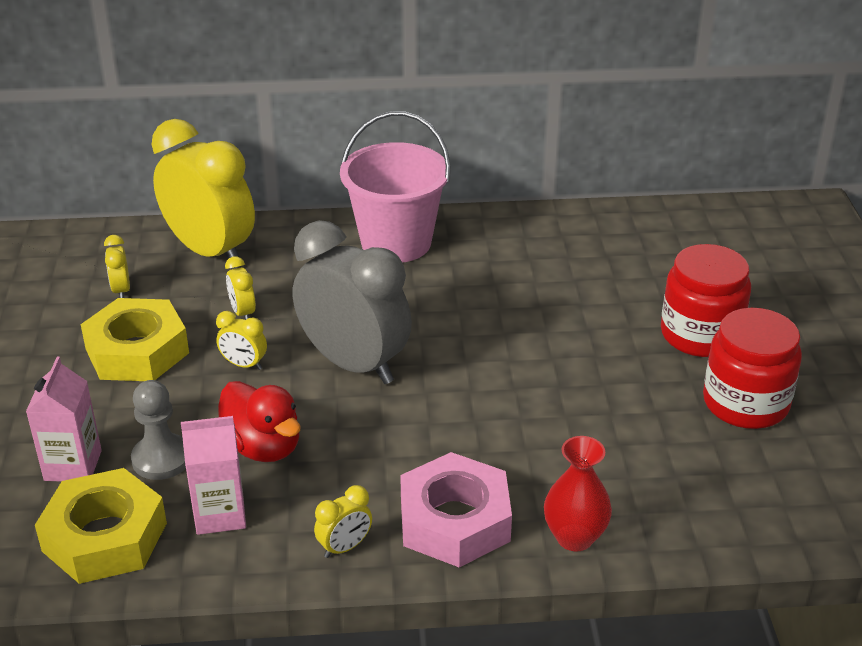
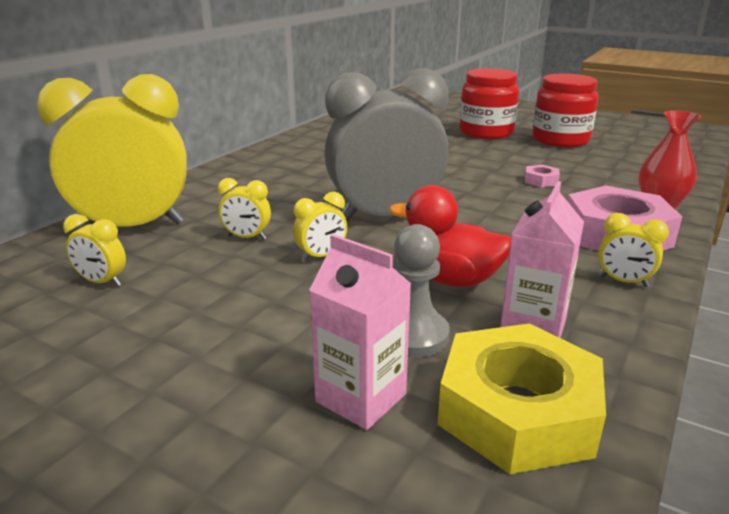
camera: 55 degrees left, 10 degrees down
(137, 351) = (216, 301): yellow nut -> none
(262, 447) = (451, 280): red duck -> red duck turned 150 degrees counterclockwise
(344, 547) = (623, 281): yellow clock -> yellow clock turned 120 degrees clockwise
(396, 242) = (261, 168): pink bucket -> none
(563, 429) = (541, 180): none -> pink nut

